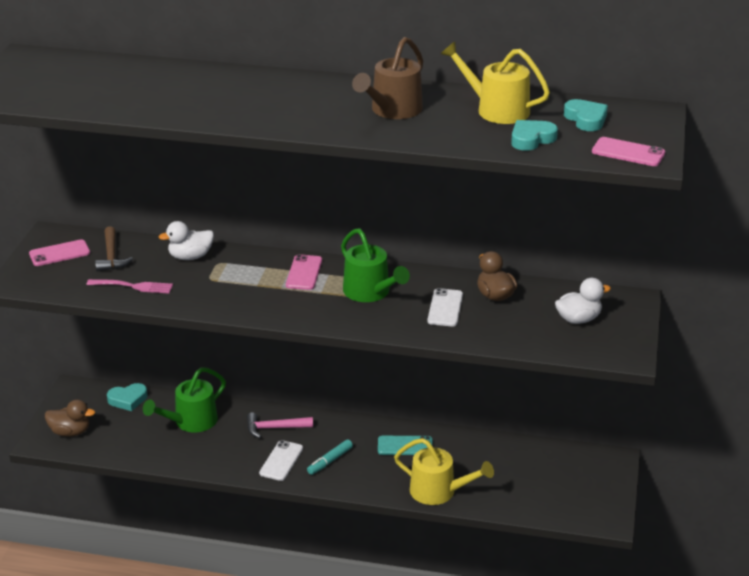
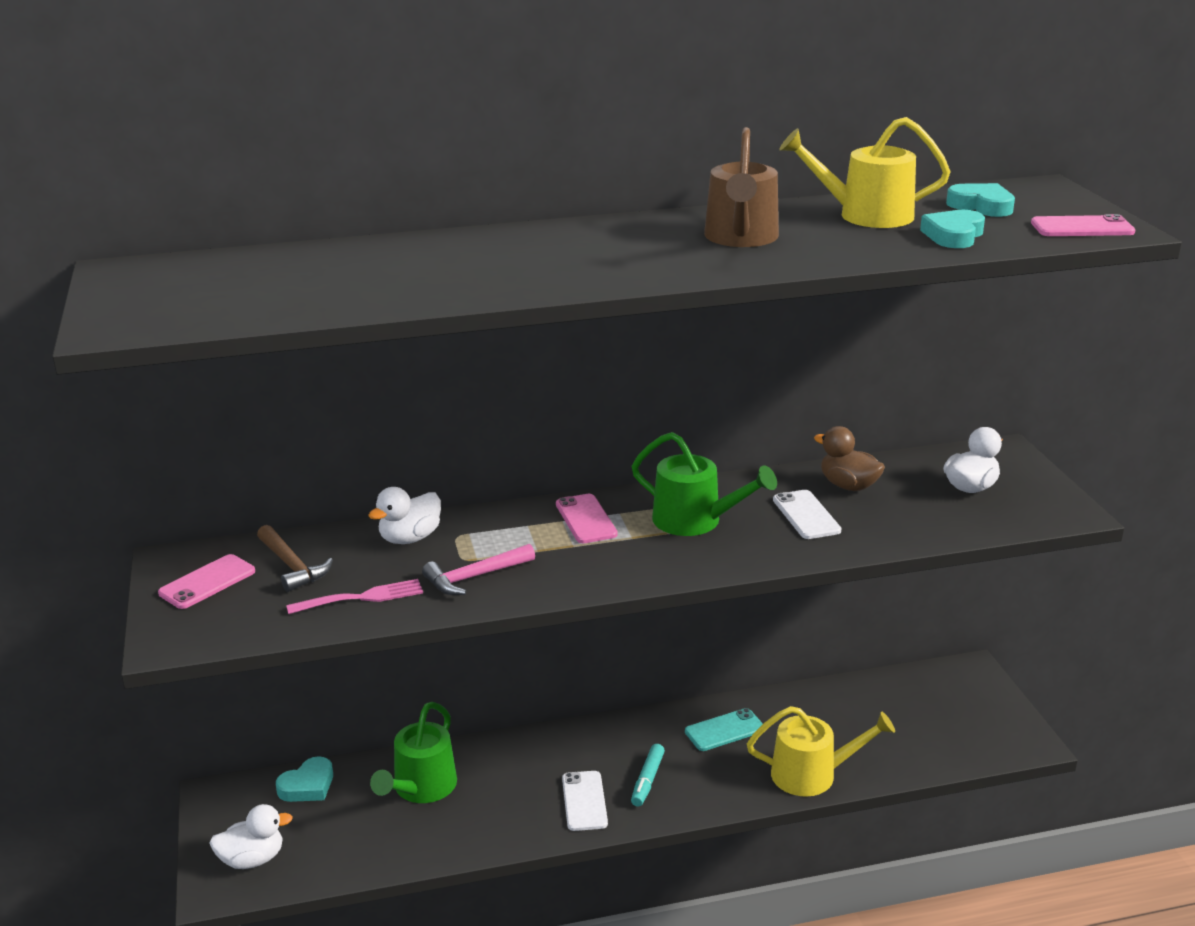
camera: 25 degrees left, 5 degrees down
(70, 432) = (252, 859): brown duck -> white duck
(275, 428) = (542, 760): pink hammer -> pink hammer (475, 577)

